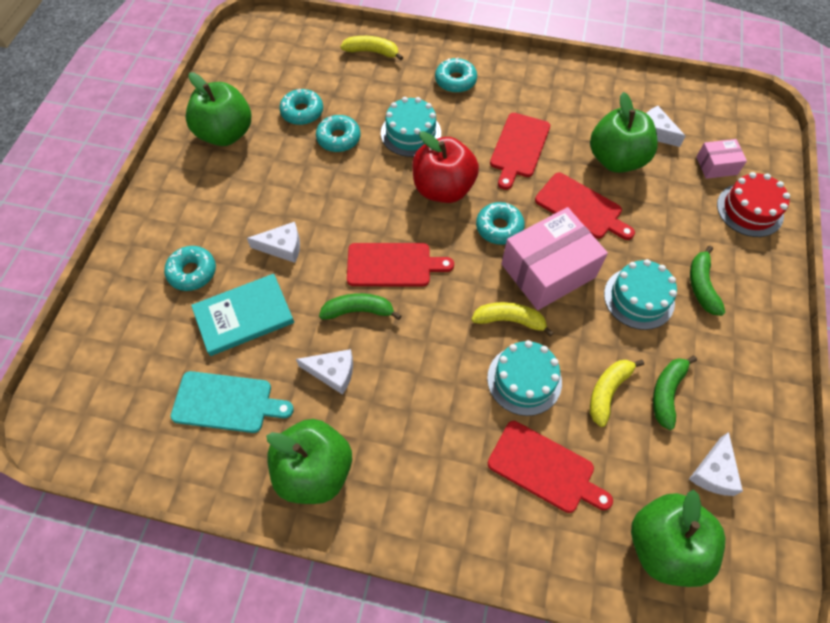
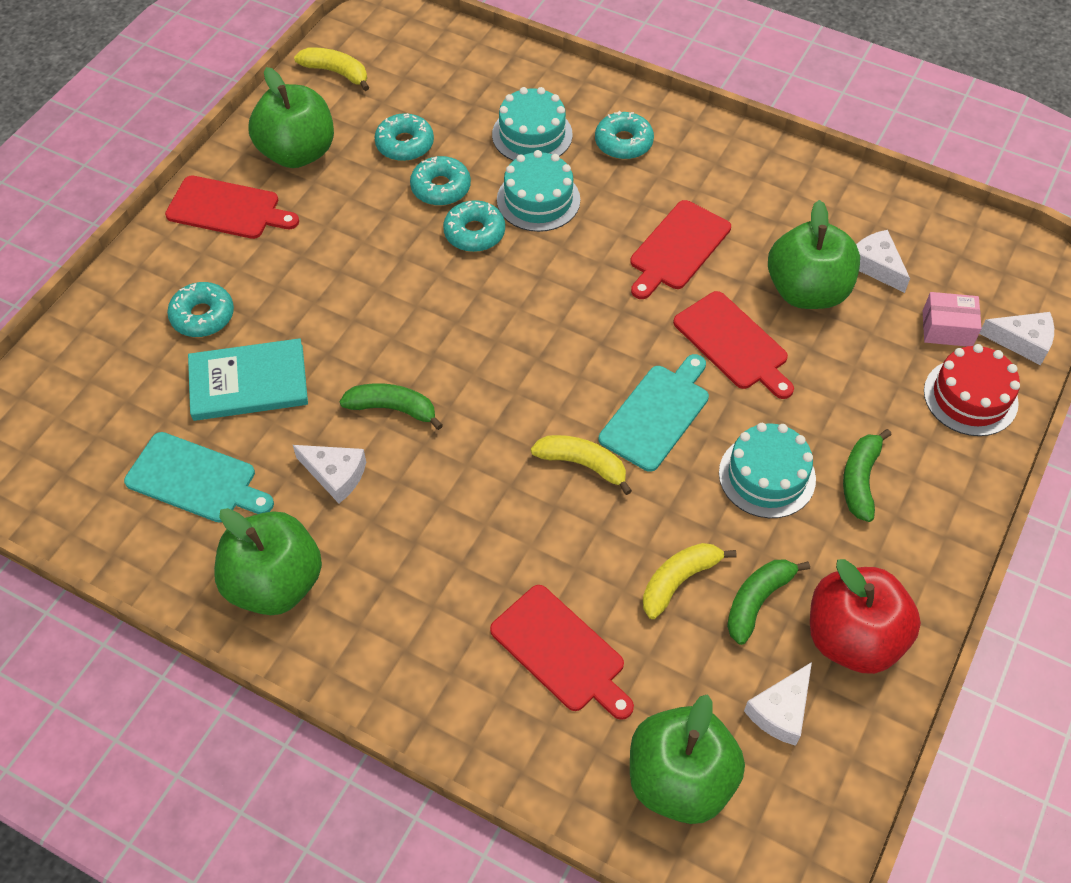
camera: 15 degrees right, 5 degrees down
(282, 247) = (323, 309): white cheese -> white cheese (1022, 342)
(372, 52) = (524, 82): yellow banana -> yellow banana (336, 72)
(393, 265) = (456, 362): red cutting board -> red cutting board (227, 209)
(443, 189) = (556, 280): red apple -> red apple (853, 638)
(499, 227) = (612, 346): turquoise donut -> turquoise donut (474, 233)
(524, 380) = (574, 541): turquoise cake -> turquoise cake (532, 135)
(548, 270) = (657, 414): pink box -> turquoise cutting board

